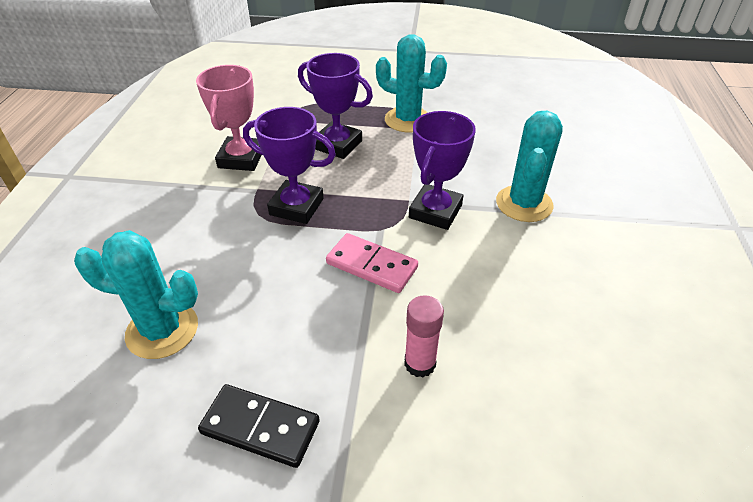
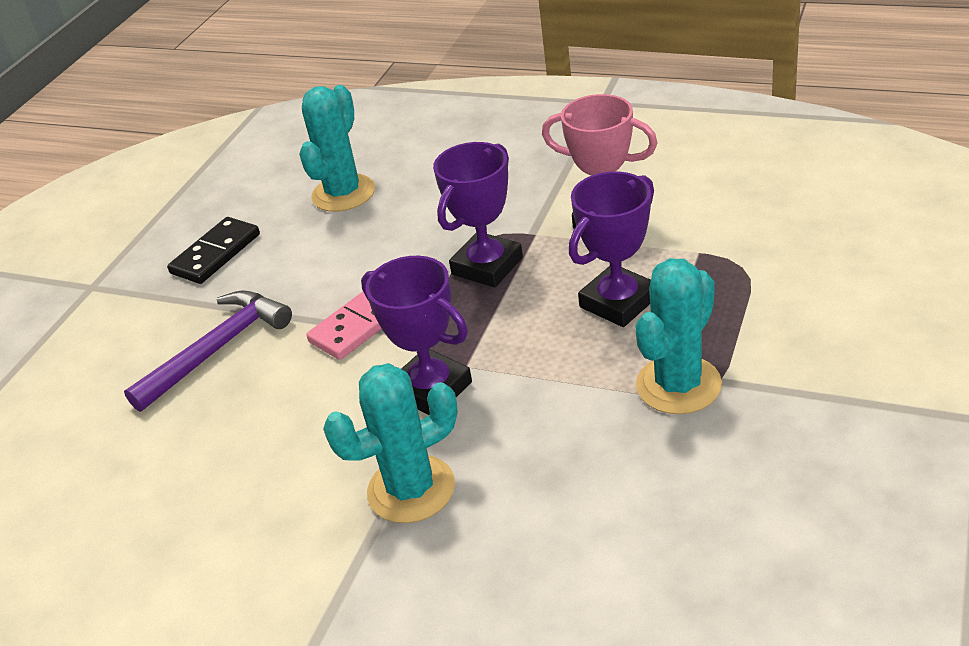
camera: 110 degrees right, 5 degrees down
(420, 363) = (217, 349): pink glue stick -> purple hammer
(524, 204) = (411, 489): turquoise cactus -> turquoise cactus turned 60 degrees counterclockwise

